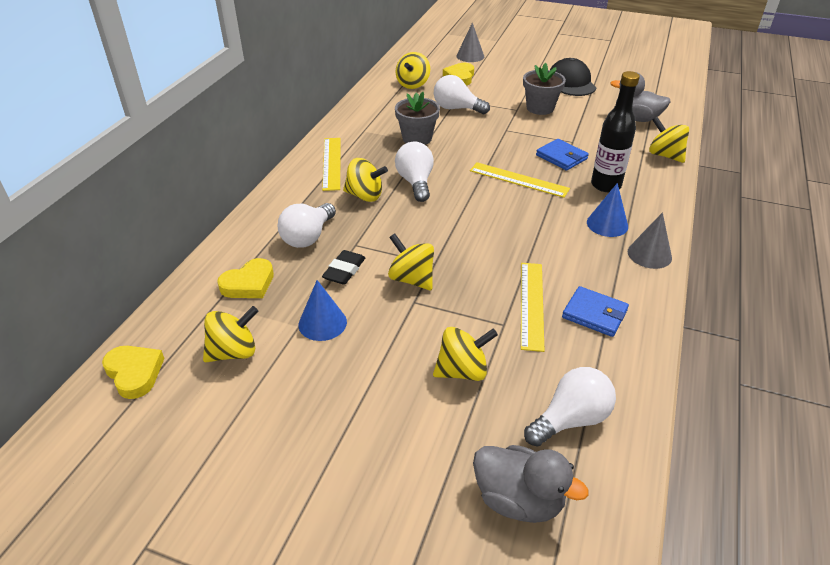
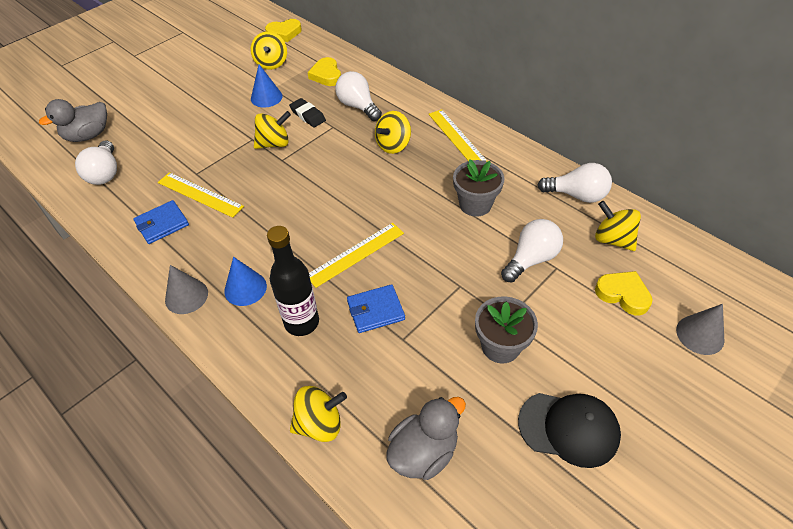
camera: 115 degrees right, 10 degrees up
(332, 163) = (457, 137): yellow ruler -> yellow ruler turned 45 degrees clockwise
(415, 182) = (395, 180): white light bulb -> white light bulb (576, 195)
(462, 371) = (178, 142): yellow spinning top -> none

